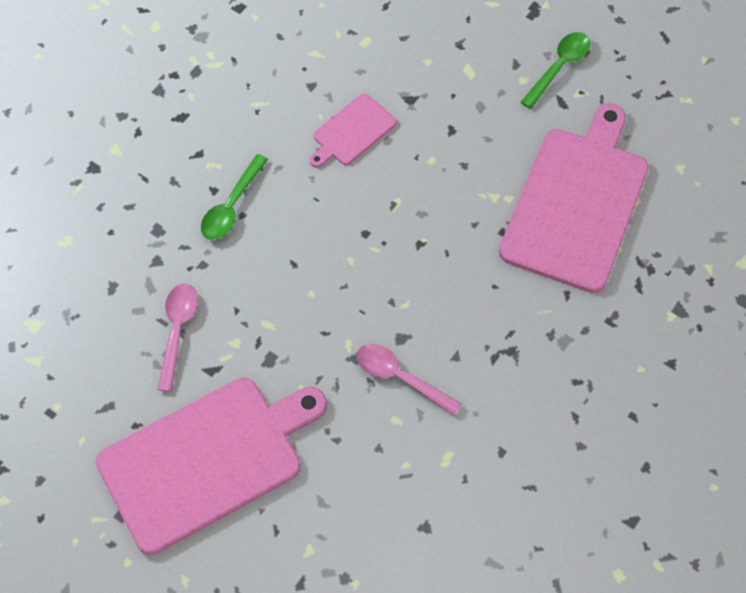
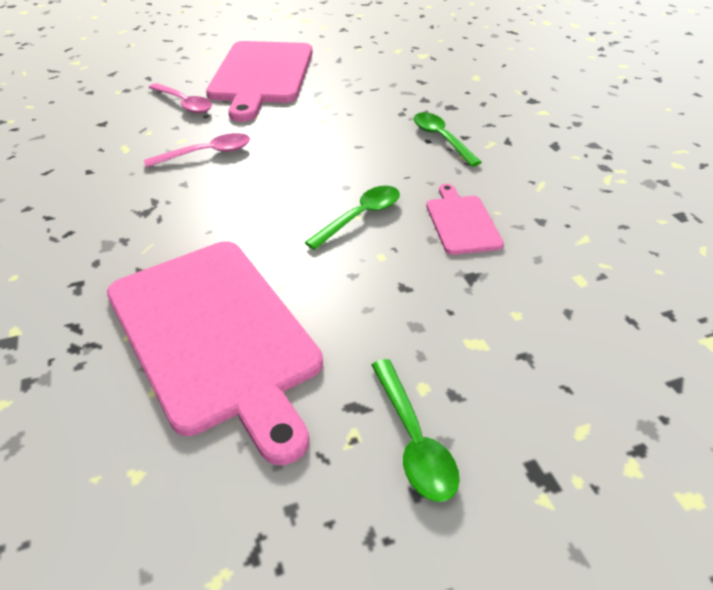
camera: 125 degrees right, 20 degrees down
(177, 331) = (360, 91): pink spoon -> pink spoon (184, 104)
(397, 198) = (360, 217): none -> green spoon

